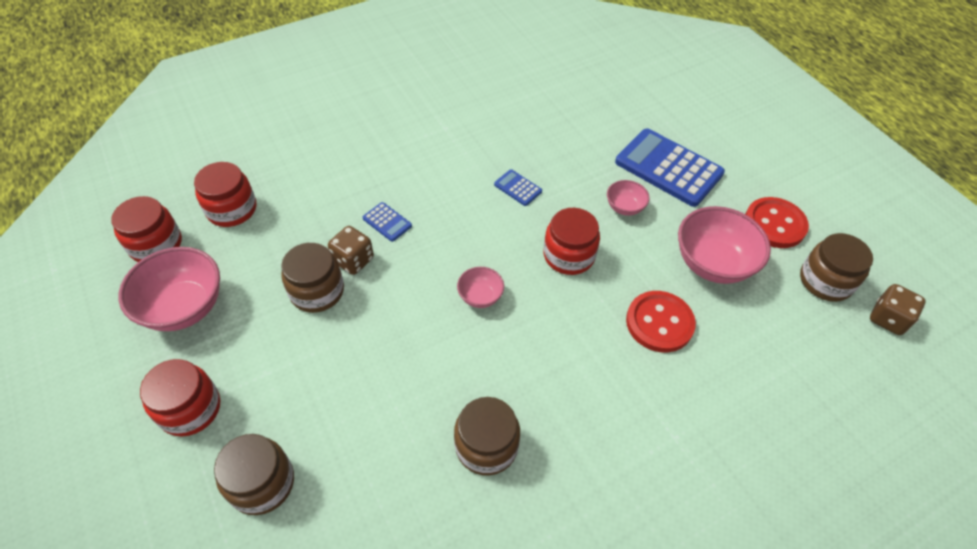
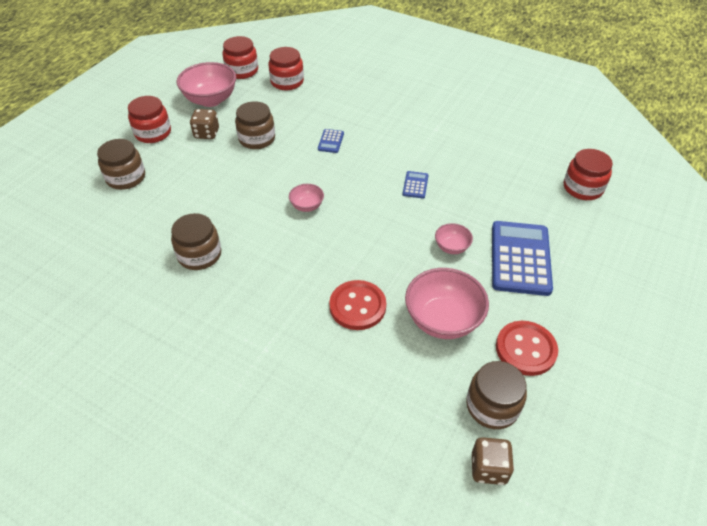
camera: 60 degrees right, 5 degrees down
(353, 260) = (290, 142): brown dice -> brown dice (206, 133)
(569, 255) = (377, 234): red jar -> red jar (582, 188)

